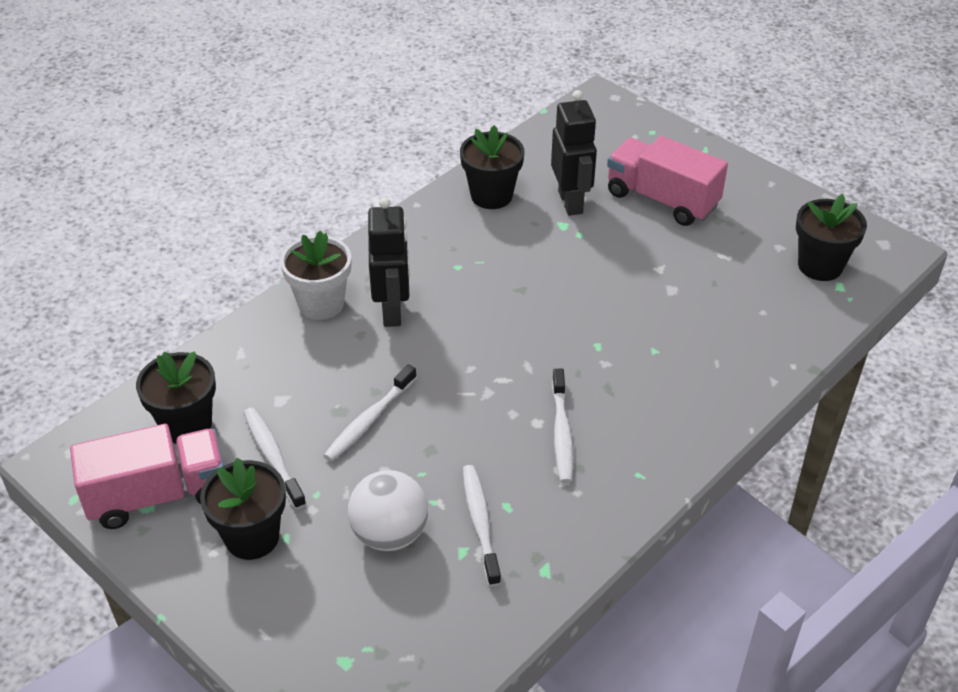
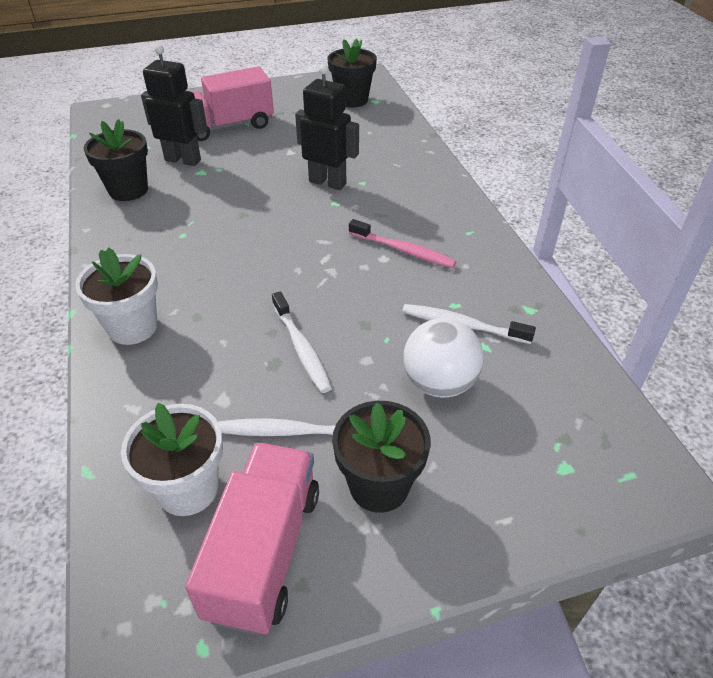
camera: 60 degrees left, 0 degrees up
(186, 425) = (188, 489): black flower pot -> white flower pot
(392, 311) = (191, 287): black robot -> black robot (328, 182)
(561, 433) = (403, 250): white toothbrush -> pink toothbrush

